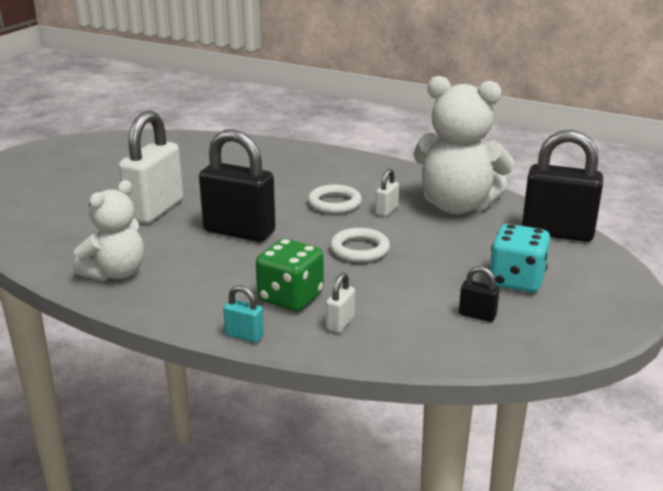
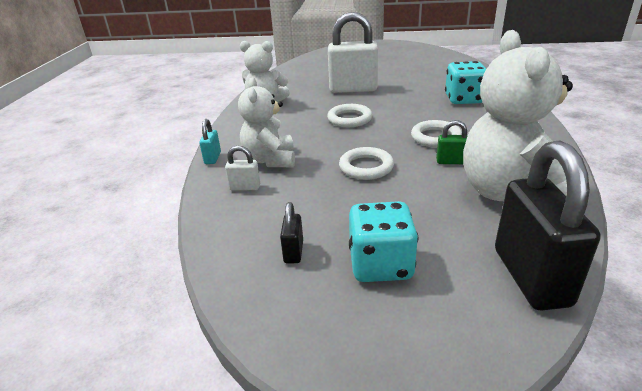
camera: 70 degrees right, 5 degrees up
(239, 232) = (349, 119): black padlock -> white ring
(267, 167) = (464, 99): none -> turquoise dice
(290, 298) = (270, 160): green dice -> white teddy bear
(386, 211) = (451, 161): white padlock -> green padlock

